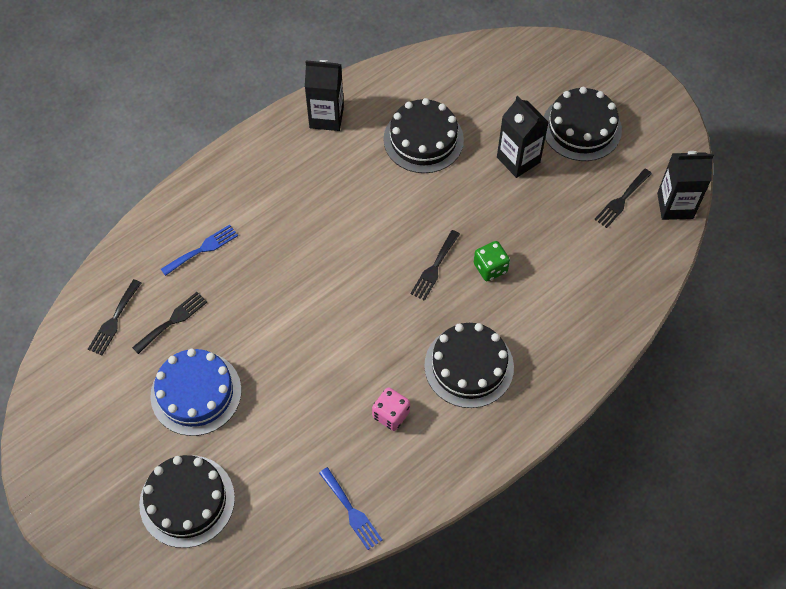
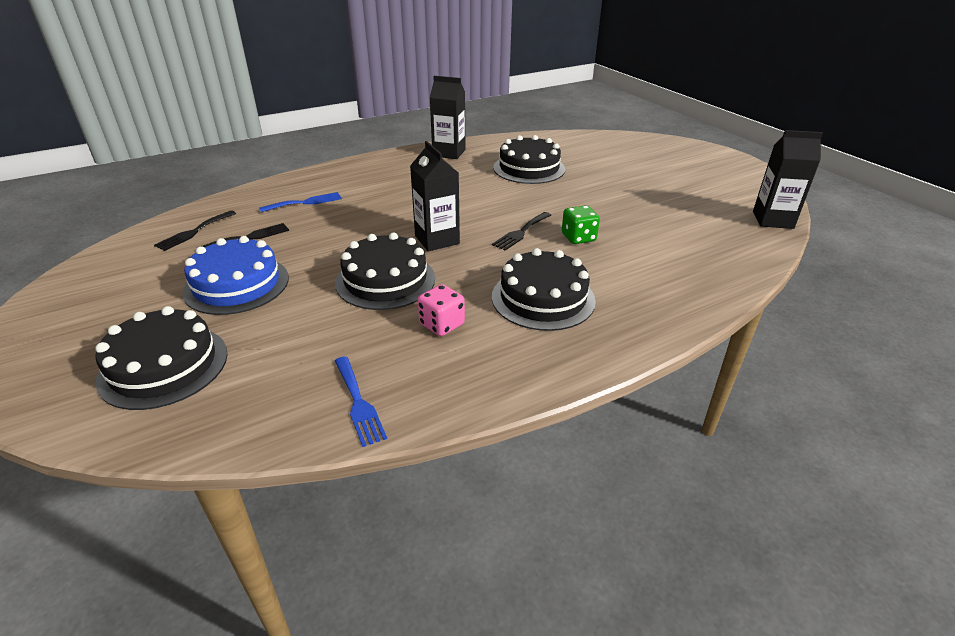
camera: 10 degrees right, 25 degrees down
(518, 160) = (614, 184): black carton -> black carton (437, 240)
(581, 128) = (674, 174): black cake -> black cake (385, 280)
(621, 200) = (716, 212): black fork -> none

